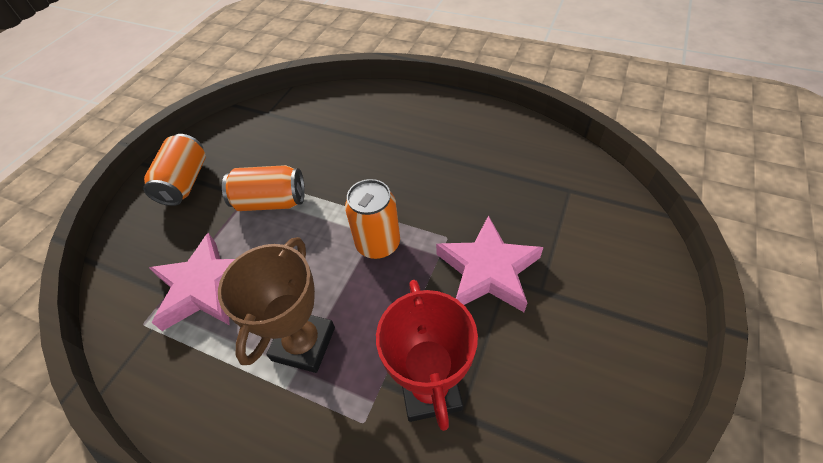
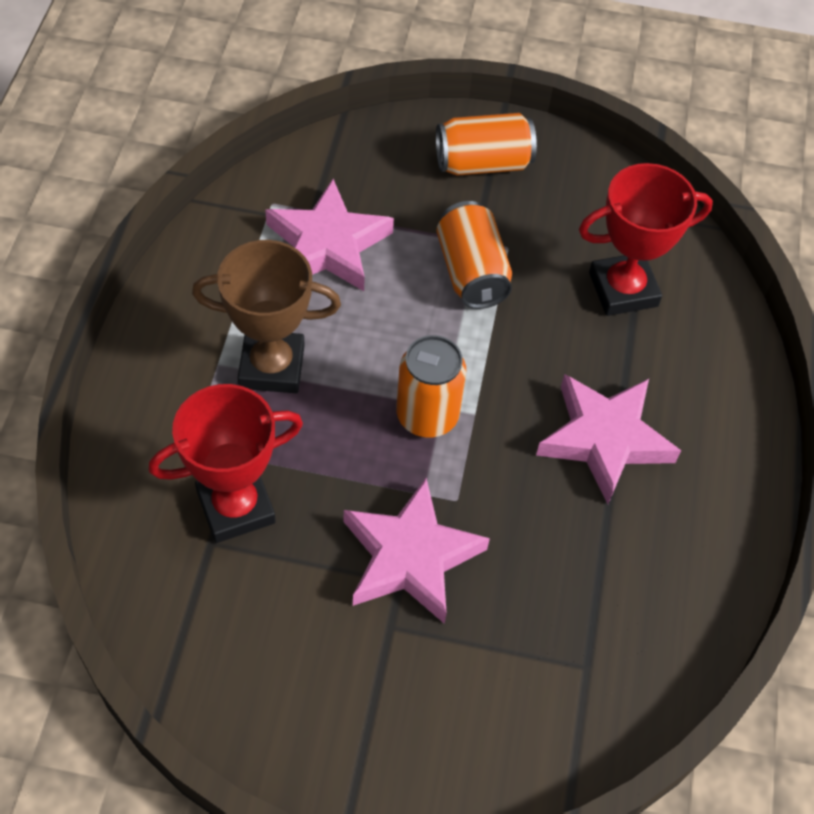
camera: 70 degrees right, 5 degrees up
(316, 132) = (623, 289): none -> red trophy
(418, 157) = (604, 439): none -> pink star

